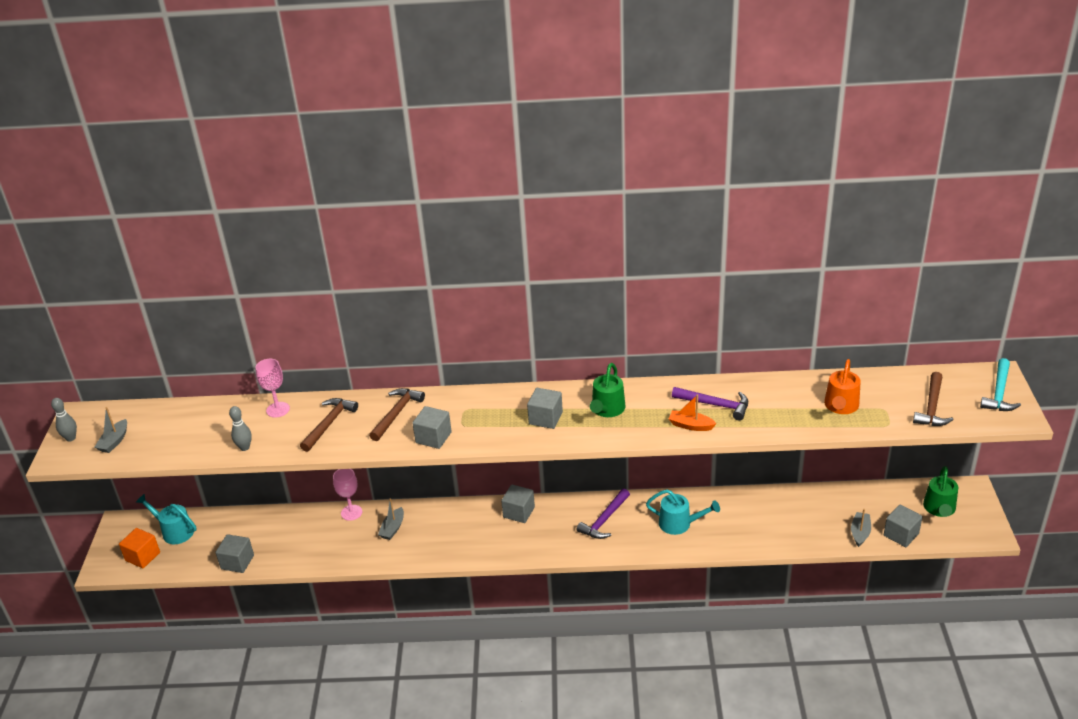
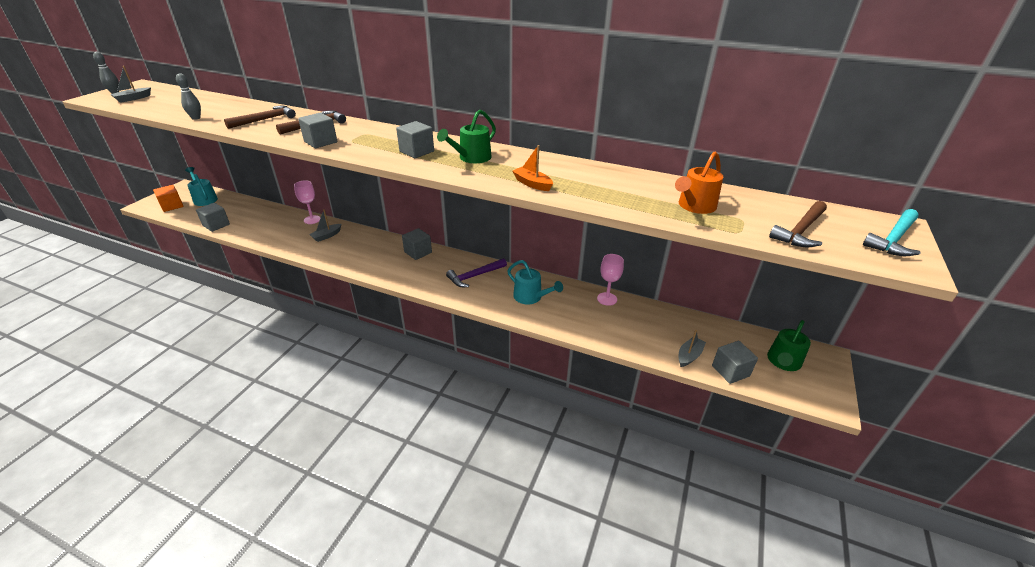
camera: 20 degrees right, 0 degrees up
(278, 409) = (246, 107): pink goblet -> pink goblet (607, 299)
(715, 405) = (569, 177): purple hammer -> none

